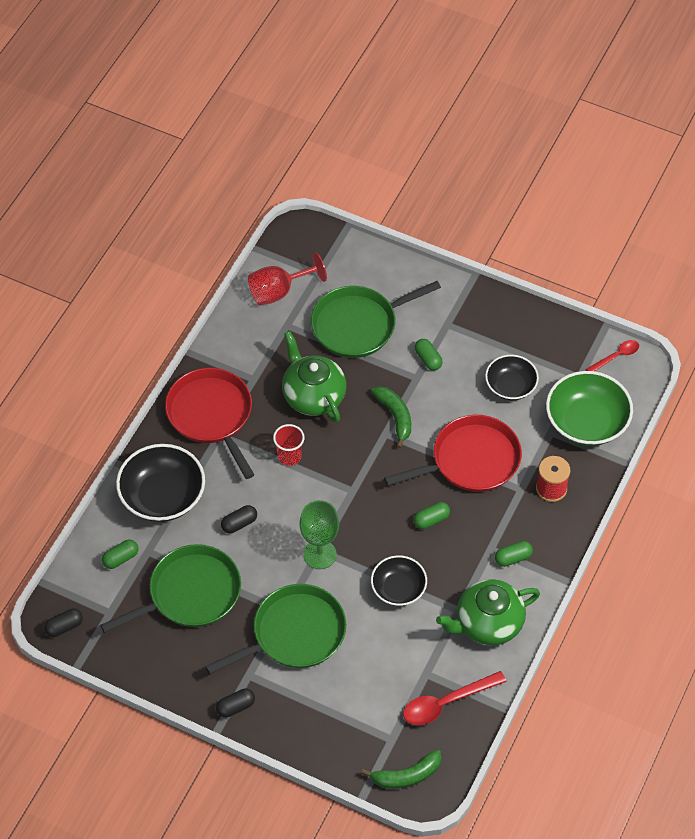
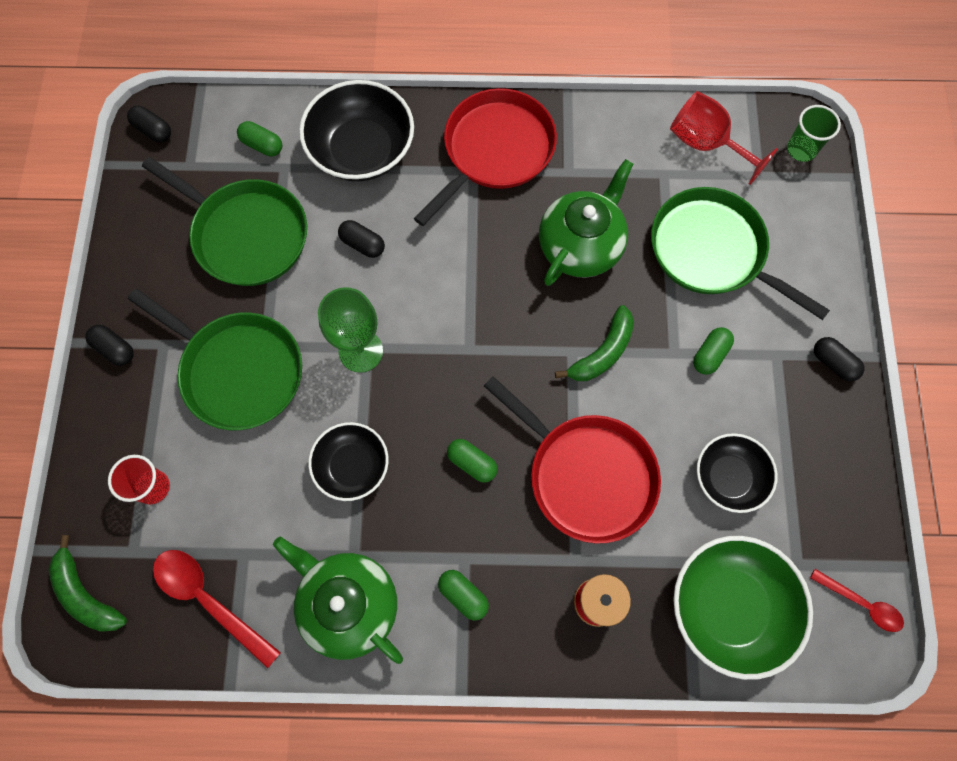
camera: 65 degrees right, 15 degrees up
(289, 456) = (482, 257): red cup -> red cup (153, 487)
(313, 241) = (801, 150): none -> green cup
(467, 298) = (833, 363): none -> black capsule

